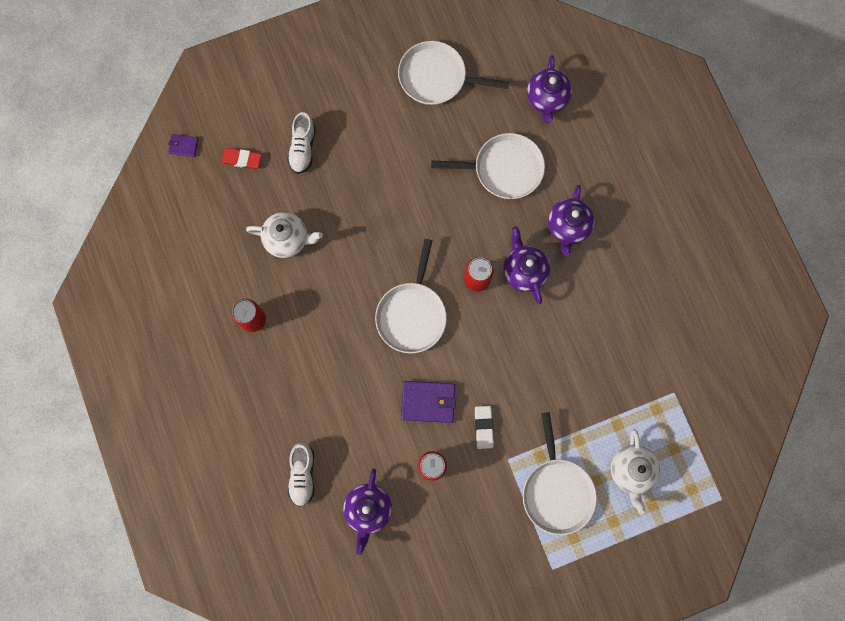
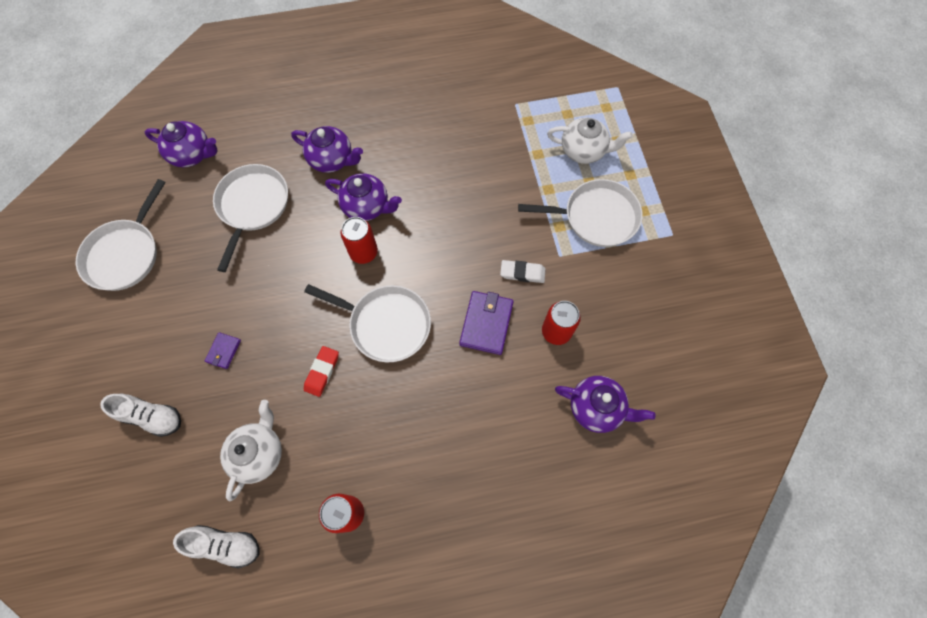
camera: 80 degrees left, 10 degrees down
(184, 146) = (90, 577): purple wallet -> purple wallet (223, 351)
(242, 159) = (137, 497): red eraser -> red eraser (322, 372)
(302, 474) = (548, 479): white shoe -> white shoe (225, 545)
(524, 271) = (367, 207): purple teapot -> purple teapot turned 150 degrees counterclockwise

